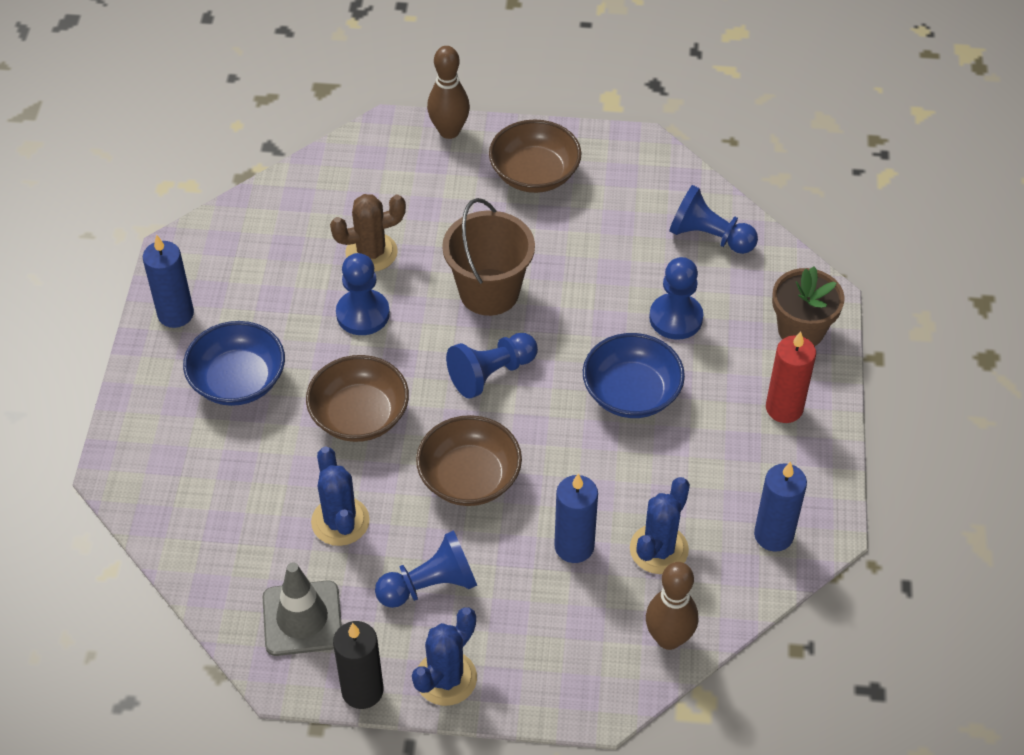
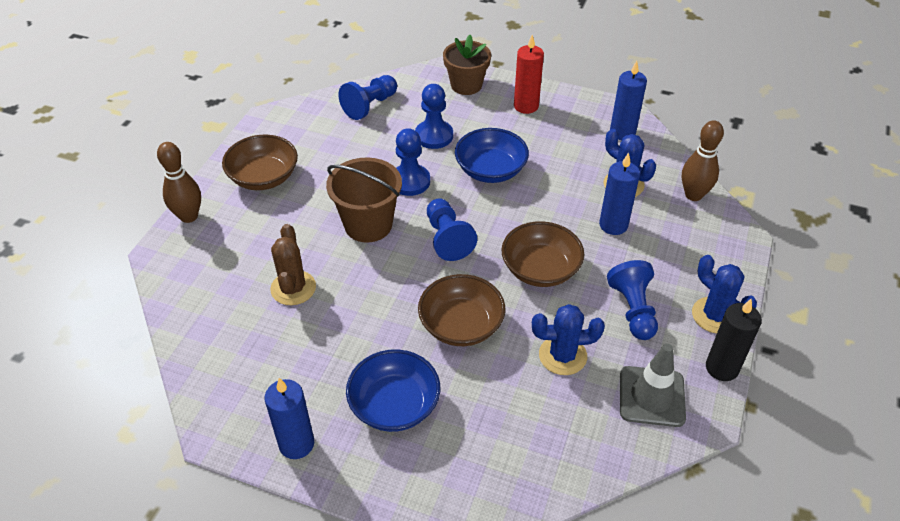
camera: 75 degrees left, 5 degrees down
(363, 314) = (356, 305): blue pawn -> blue pawn (410, 181)

